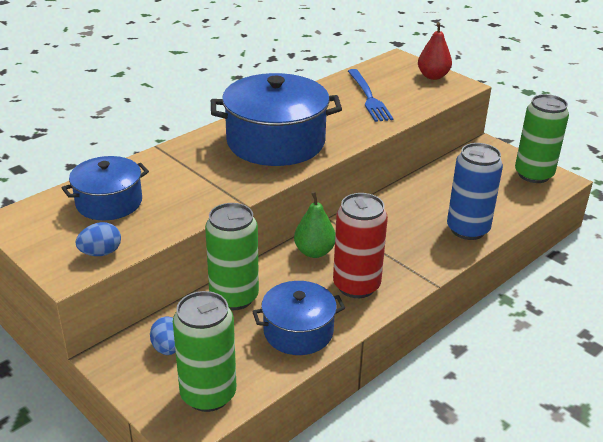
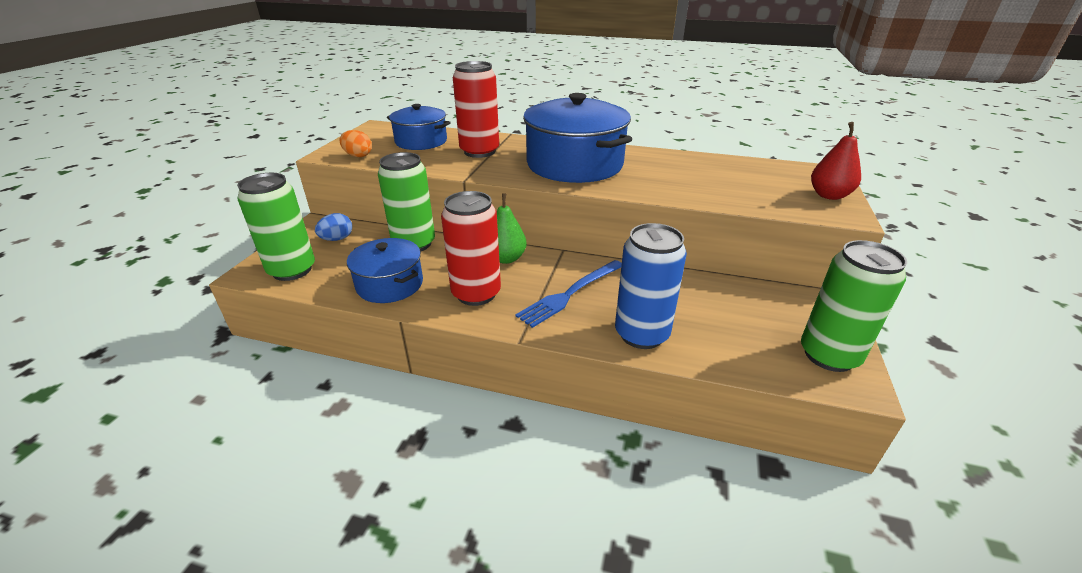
camera: 60 degrees right, 0 degrees up
(101, 253) = (358, 156): blue egg -> orange egg
(185, 177) = (479, 151): none -> red can
(368, 97) = (719, 178): blue fork -> blue fork (570, 293)

